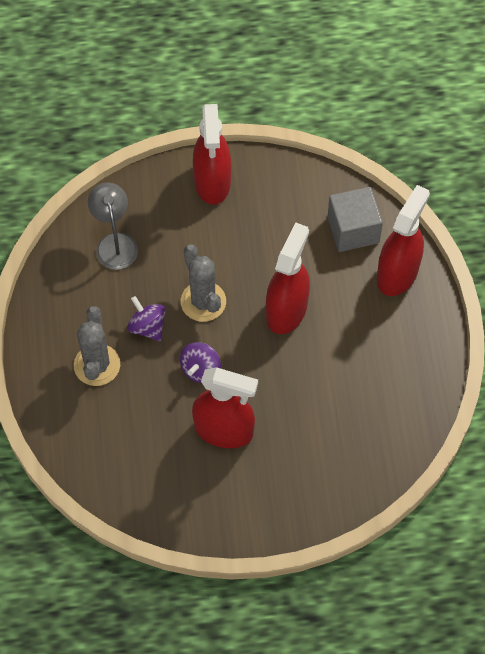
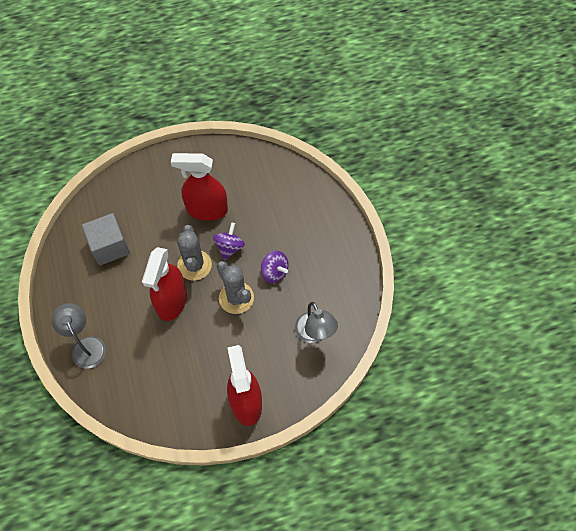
camera: 170 degrees right, 0 degrees up
(97, 365) = (304, 239): grey cactus -> grey cactus (194, 265)
(353, 230) = (123, 378): grey cube -> grey cube (110, 247)
(397, 273) = (86, 346): red spray bottle -> grey lamp

